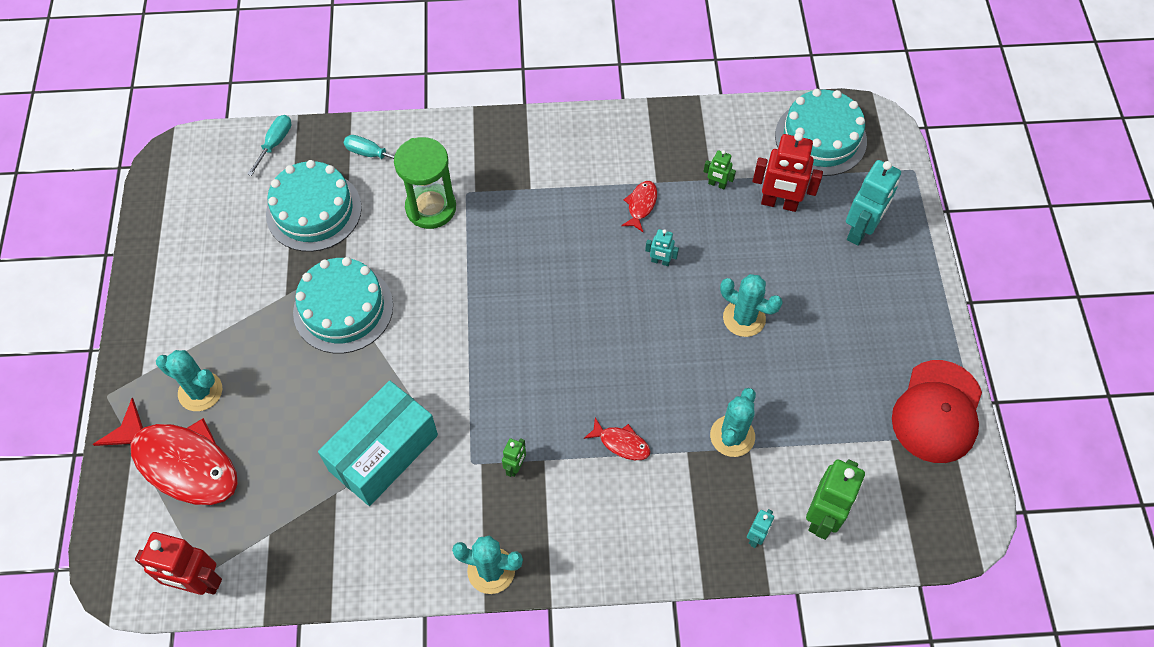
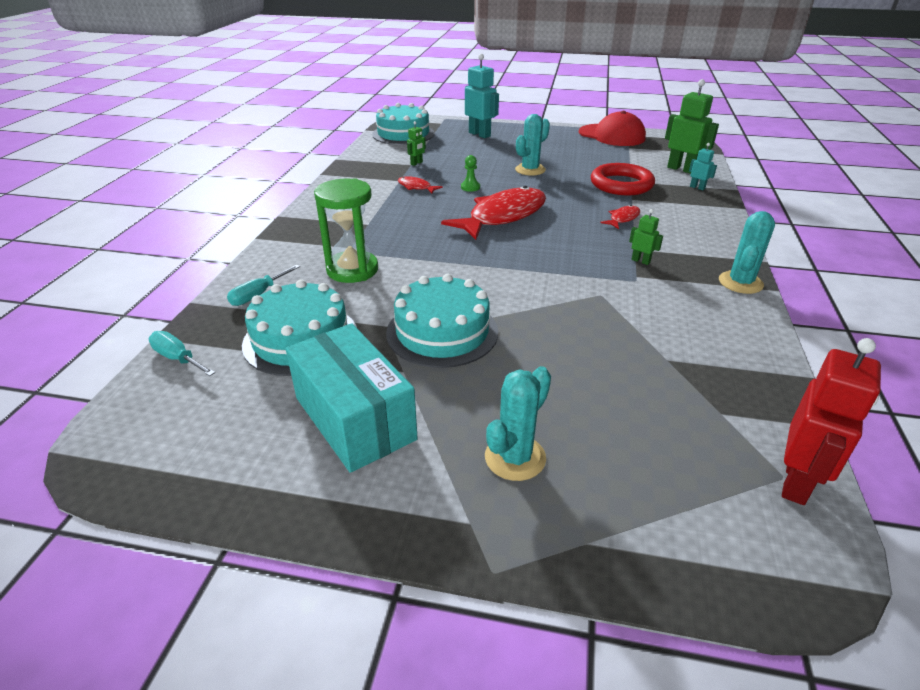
camera: 75 degrees left, 25 degrees down
(181, 462) = (621, 487): red fish -> red fish (503, 216)
(383, 453) = (621, 324): turquoise box -> turquoise box (354, 418)
(660, 261) = (470, 187): turquoise robot -> green pawn
(732, 436) = (621, 184): turquoise cactus -> red ring
(779, 203) = (445, 150): red robot -> none

